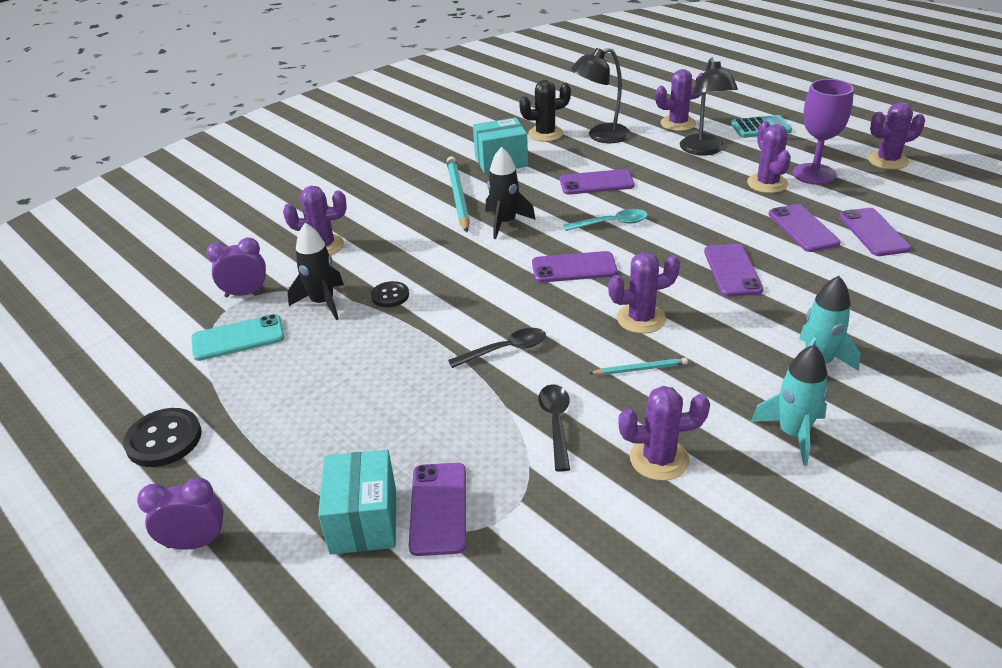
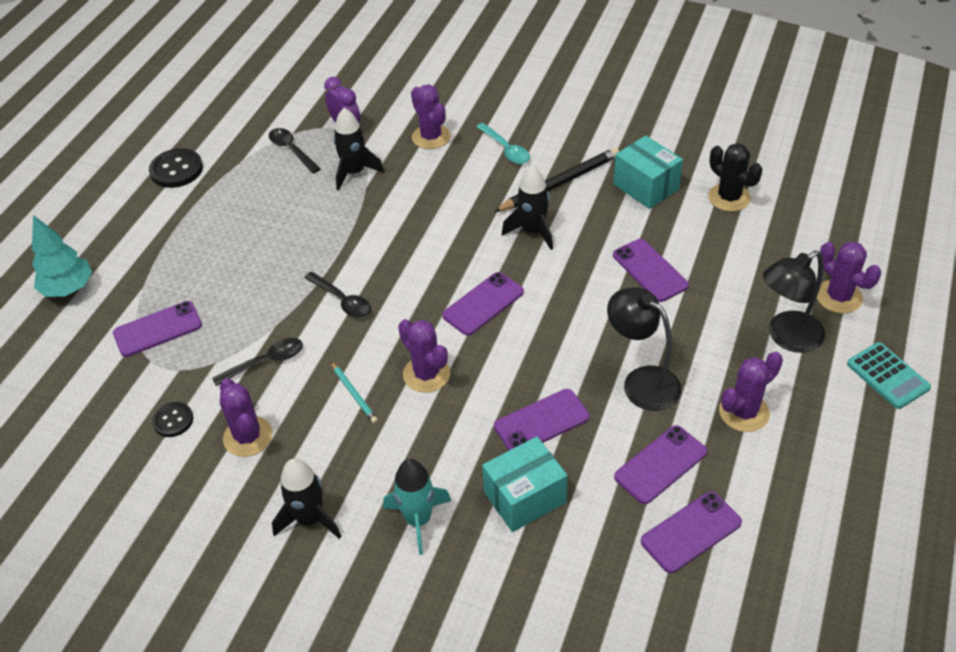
camera: 65 degrees right, 10 degrees up
(196, 542) = (96, 230): purple clock -> none
(238, 338) = (292, 150): turquoise phone -> black spoon
(288, 593) = (68, 289): none -> turquoise tree
(363, 520) = (135, 297): turquoise box -> turquoise box (525, 497)
(390, 296) = (382, 205): black button -> black button (173, 420)
(457, 196) = (559, 183): turquoise pencil -> black pencil
(574, 268) = (483, 304): purple phone -> purple phone turned 75 degrees clockwise
(601, 136) = (756, 242): black lamp -> black lamp (641, 381)
(611, 223) = (576, 306): turquoise spoon -> turquoise spoon (506, 149)
(793, 434) = (310, 519): turquoise rocket -> black rocket
(814, 174) = (798, 452): purple goblet -> none
(887, 160) = (890, 523): purple cactus -> none

